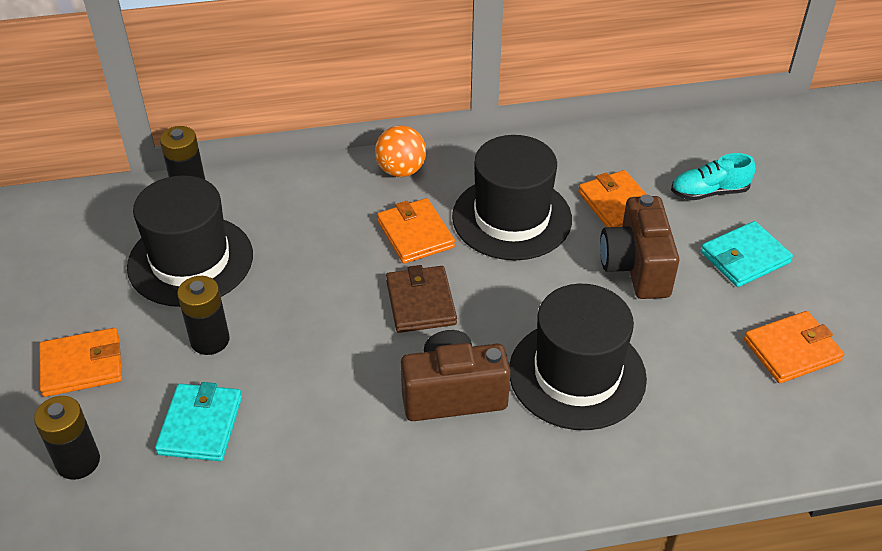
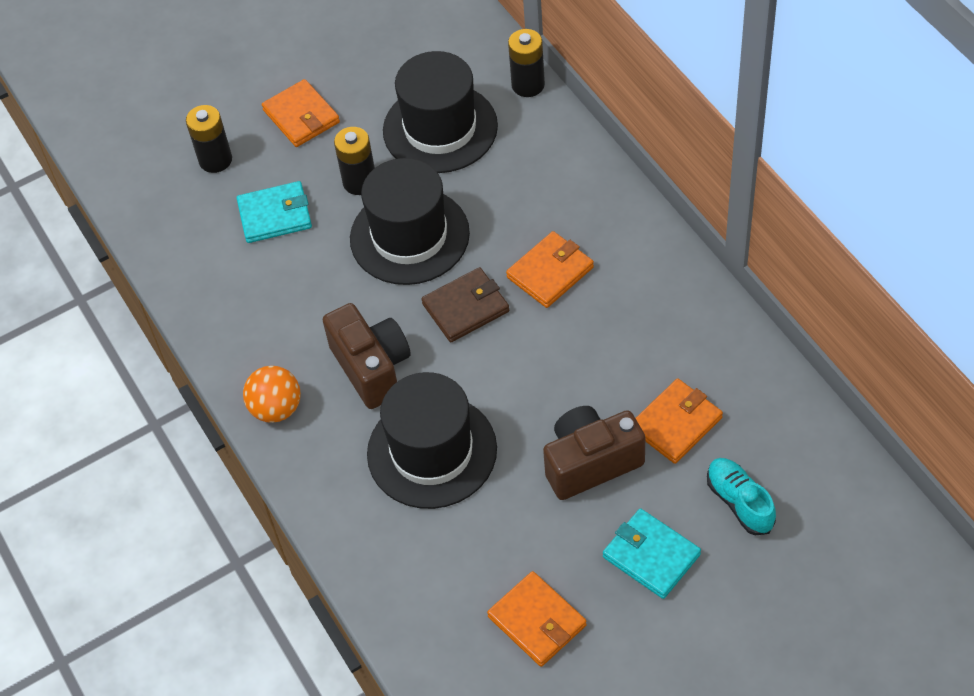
camera: 75 degrees right, 10 degrees up
(401, 170) = (633, 229): orange ball -> orange ball (276, 408)
(512, 218) = (610, 340): black hat -> black hat (409, 236)

